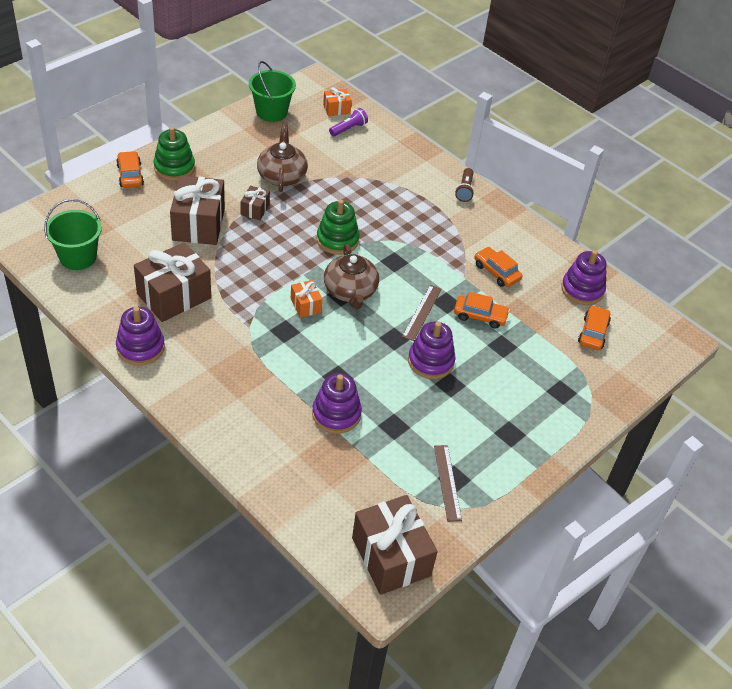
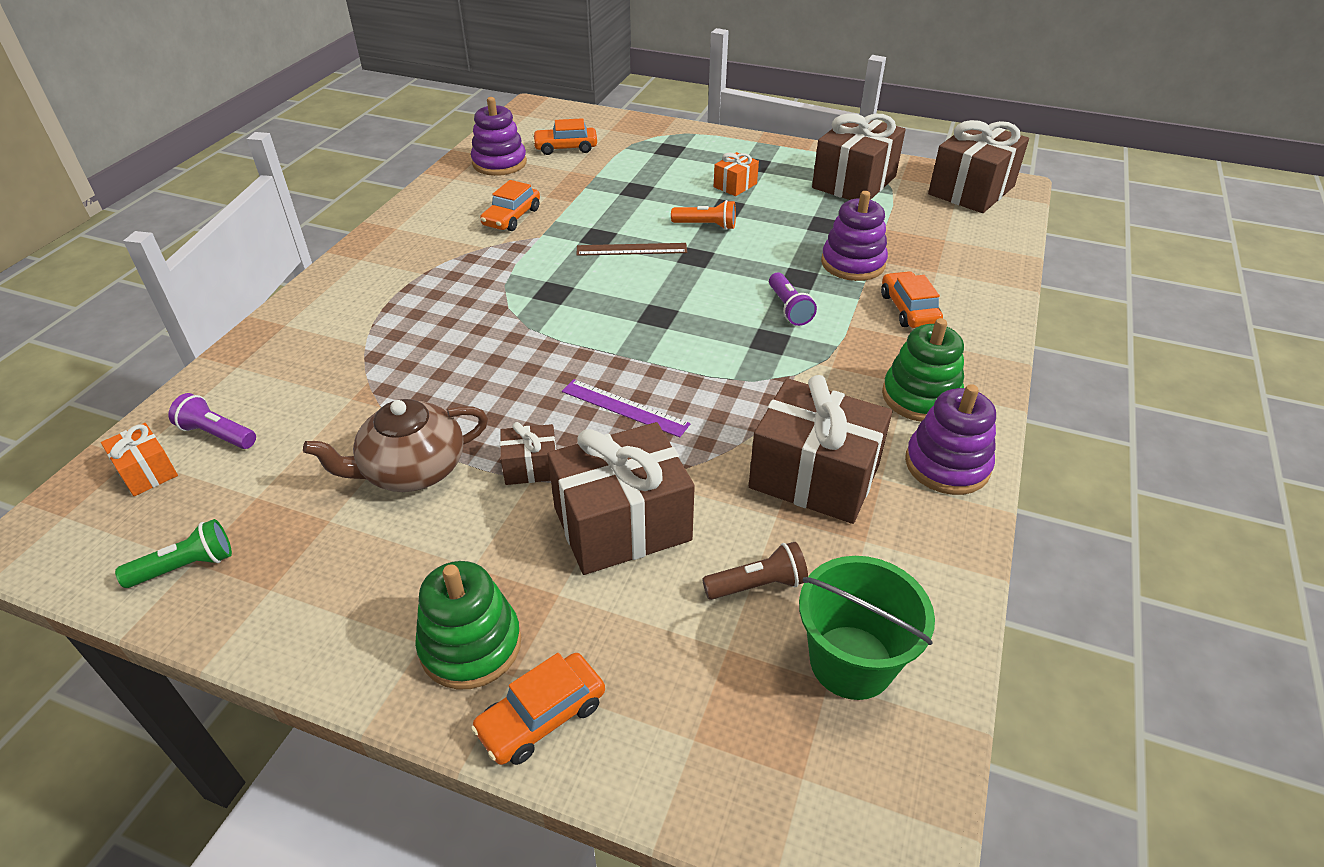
camera: 110 degrees left, 5 degrees down
(271, 112) = (186, 566): green bucket -> green flashlight
(272, 252) = (624, 408): none -> purple ruler
(305, 305) = (705, 339): orange gift -> orange gift (735, 185)
(309, 355) = (789, 308): none -> purple flashlight
(337, 240) = (544, 353): green stacking toy -> green stacking toy (920, 397)
(350, 291) = (643, 311): brown teapot -> none
(430, 361) = (706, 226): purple stacking toy -> orange flashlight
(447, 482) = (854, 182): brown ruler -> brown gift
(464, 190) = (348, 274): brown flashlight -> brown flashlight (758, 585)
(480, 316) = (601, 212): orange car -> orange car (909, 309)

